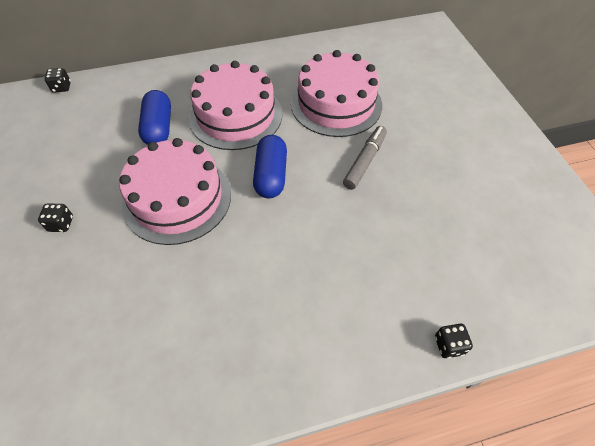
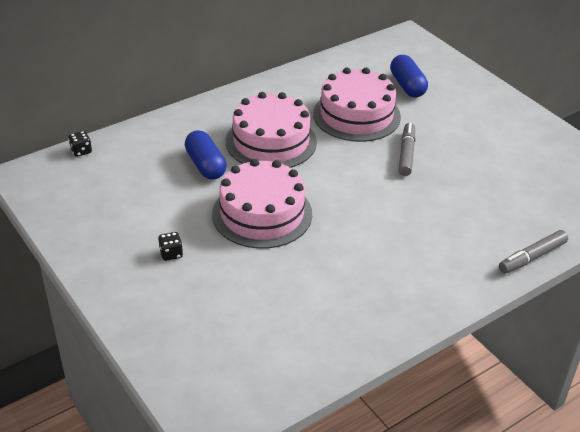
camera: 20 degrees left, 15 degrees down
(271, 175) = (333, 180): blue capsule -> blue capsule (407, 86)
(449, 345) = (532, 257): black dice -> grey marker

